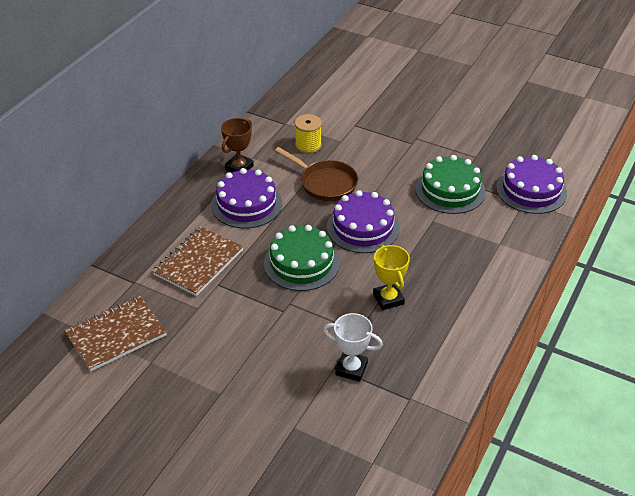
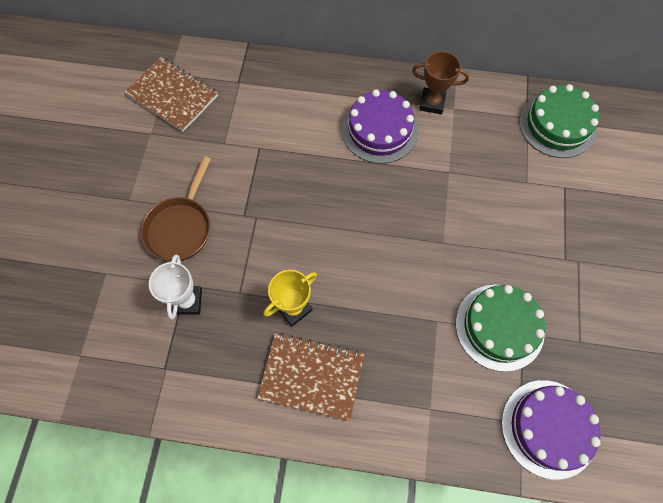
camera: 70 degrees right, 25 degrees up
(198, 262) = (281, 121): brown notebook -> brown notebook (311, 376)
(301, 263) = (314, 209): green cake -> green cake (557, 125)
(308, 145) = (501, 153): yellow spool -> none
(325, 183) = (447, 190): brown pan -> brown pan (181, 227)
(363, 227) = (392, 250): purple cake -> none

